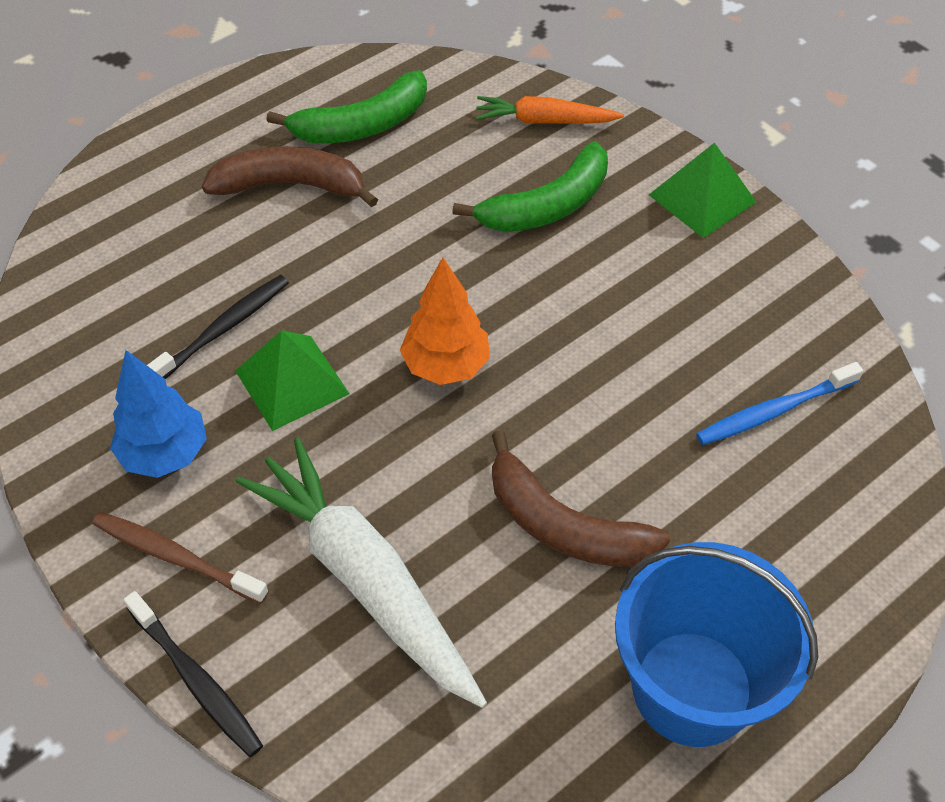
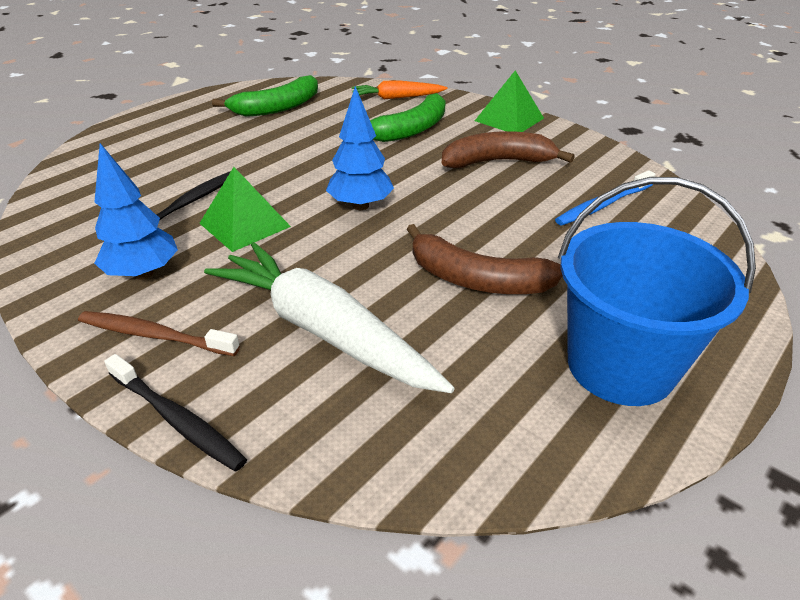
camera: 10 degrees left, 15 degrees down
(290, 185) = (232, 135): brown banana -> brown banana (497, 162)
(446, 366) = (361, 206): orange tree -> blue tree

